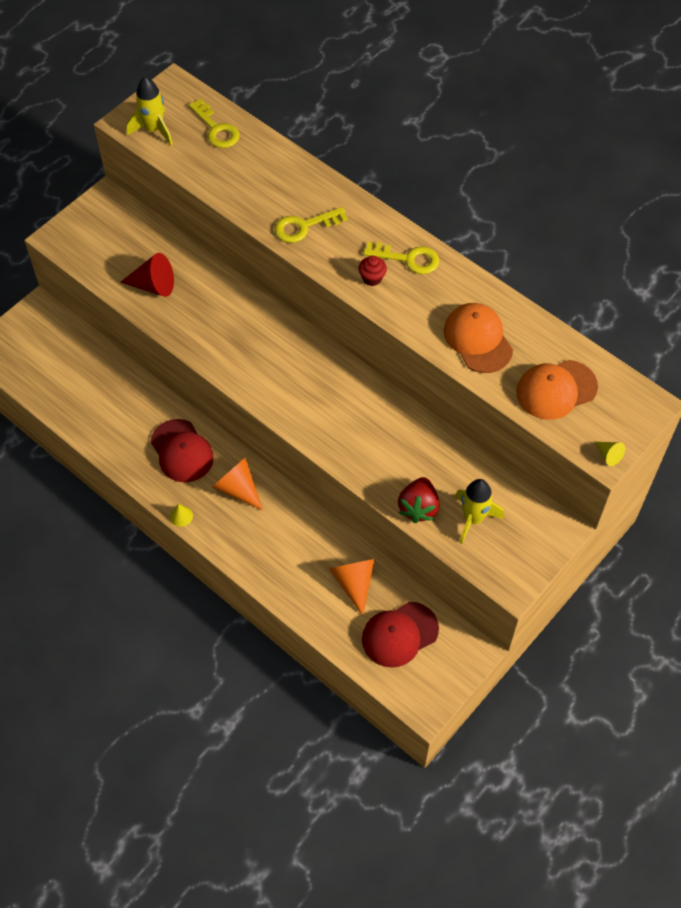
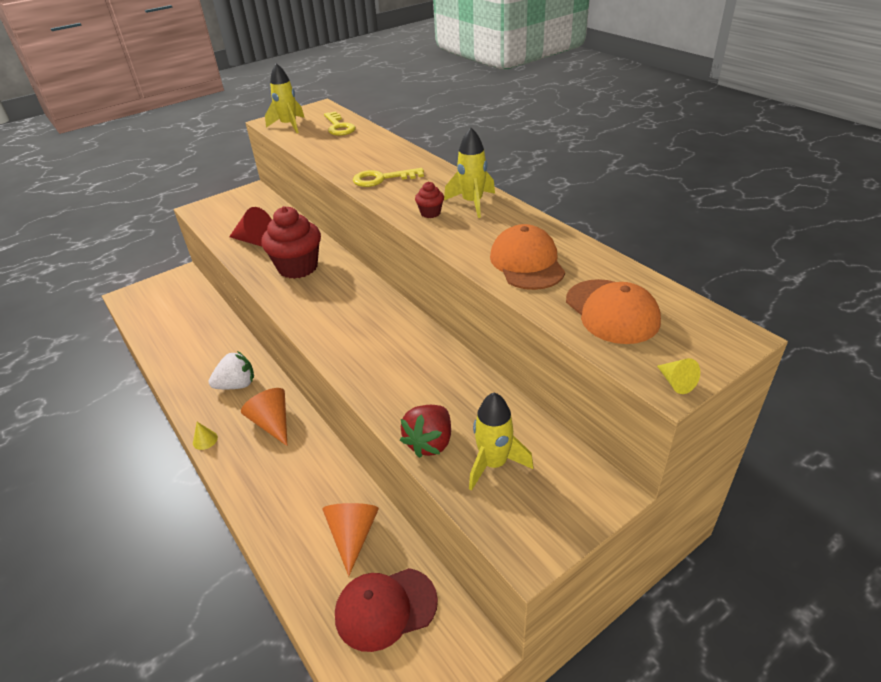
camera: 15 degrees right, 20 degrees down
(182, 451) = (237, 385): red cap -> white strawberry
(220, 321) = (298, 267): none -> red cupcake
(408, 259) = (472, 203): yellow key -> yellow rocket
(556, 390) = (612, 311): orange cap -> orange cap turned 105 degrees counterclockwise

